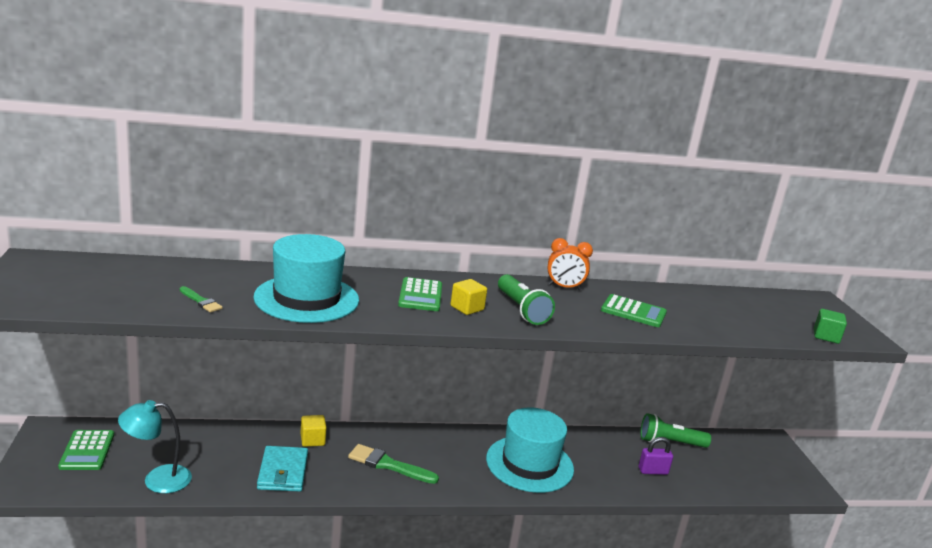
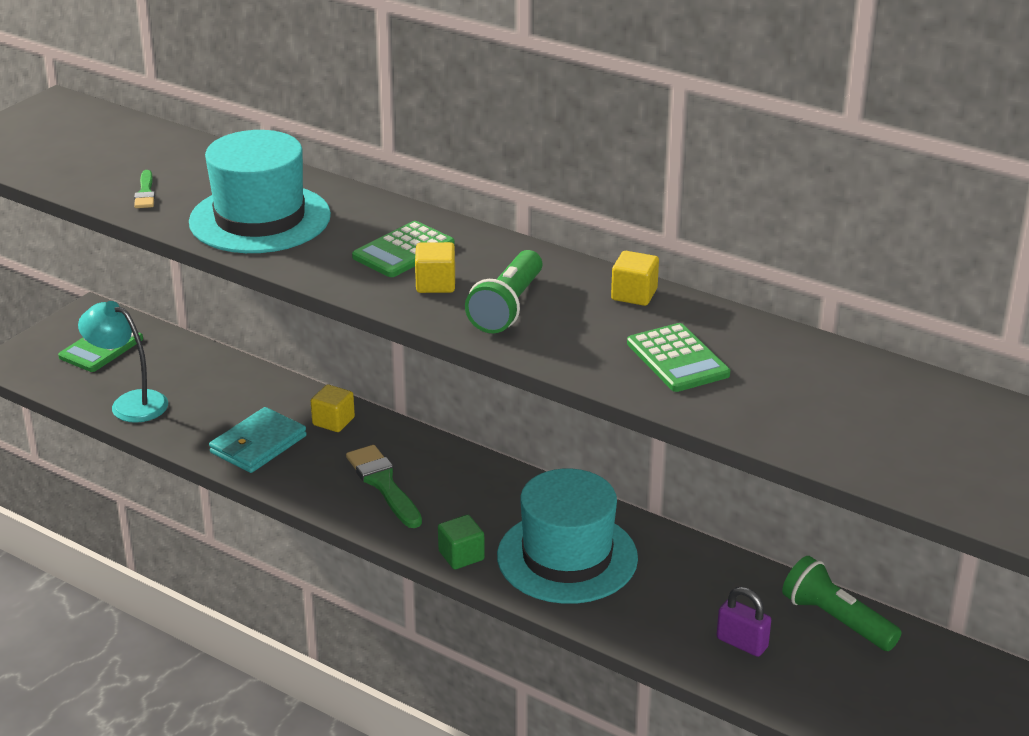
camera: 45 degrees right, 10 degrees up
(564, 287) = (634, 294): orange clock -> yellow cube
(826, 336) = (964, 500): green cube -> green cube (461, 555)

